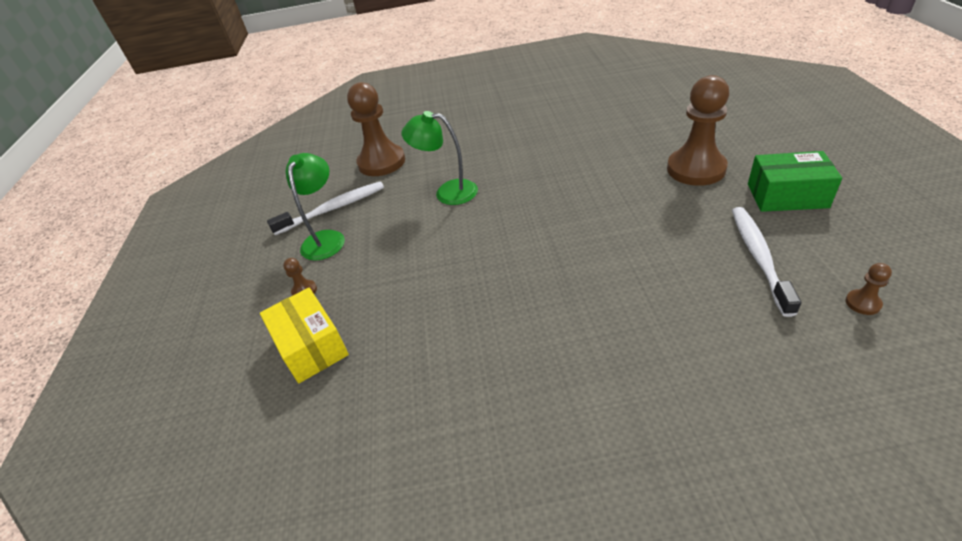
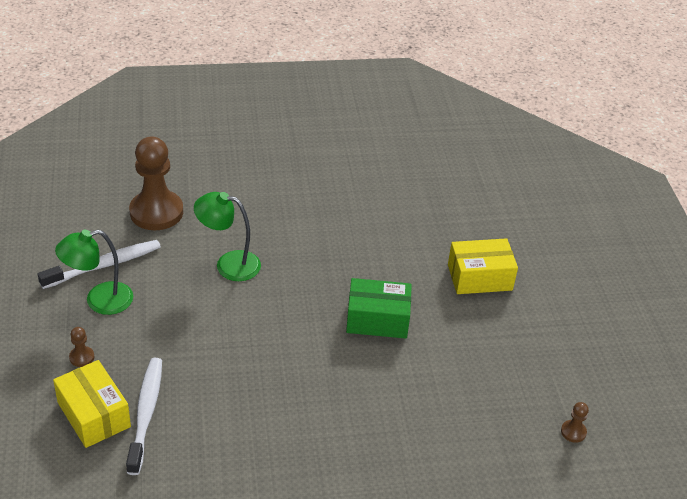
camera: 10 degrees left, 0 degrees up
(326, 238) = (99, 301): green lamp -> green lamp turned 120 degrees counterclockwise
(696, 169) = (479, 277): brown pawn -> yellow box
(759, 257) = (506, 380): white toothbrush -> white toothbrush (146, 413)
(787, 196) = (551, 321): green box -> green box (377, 319)

